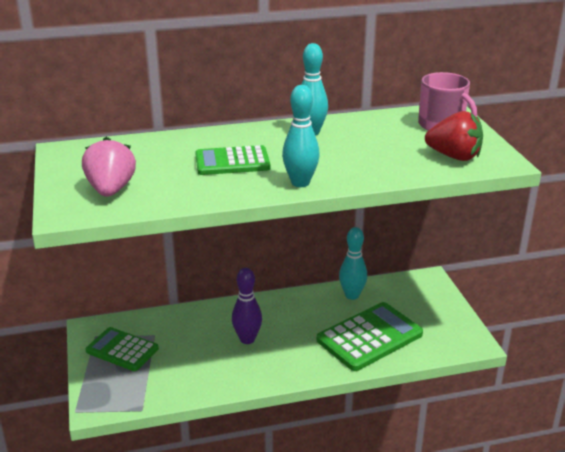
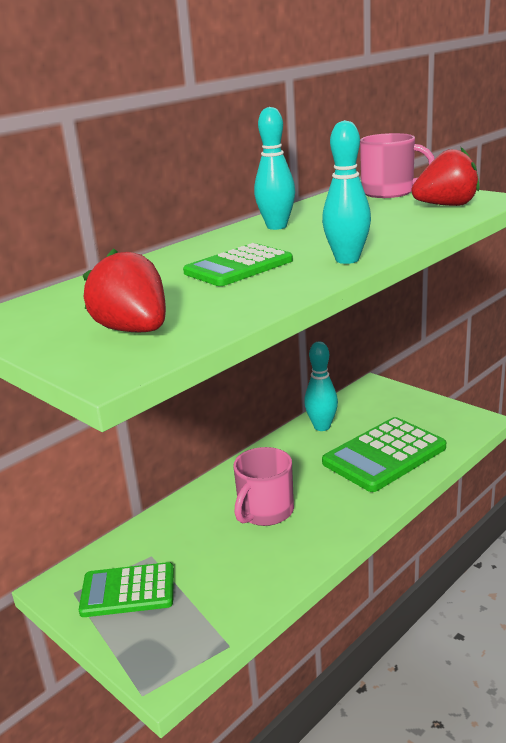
camera: 30 degrees left, 5 degrees down
(111, 190) = (134, 330): pink strawberry -> red strawberry
(247, 339) = (265, 511): purple bowling pin -> pink mug
(369, 337) = (384, 455): green calculator -> green calculator turned 150 degrees counterclockwise

